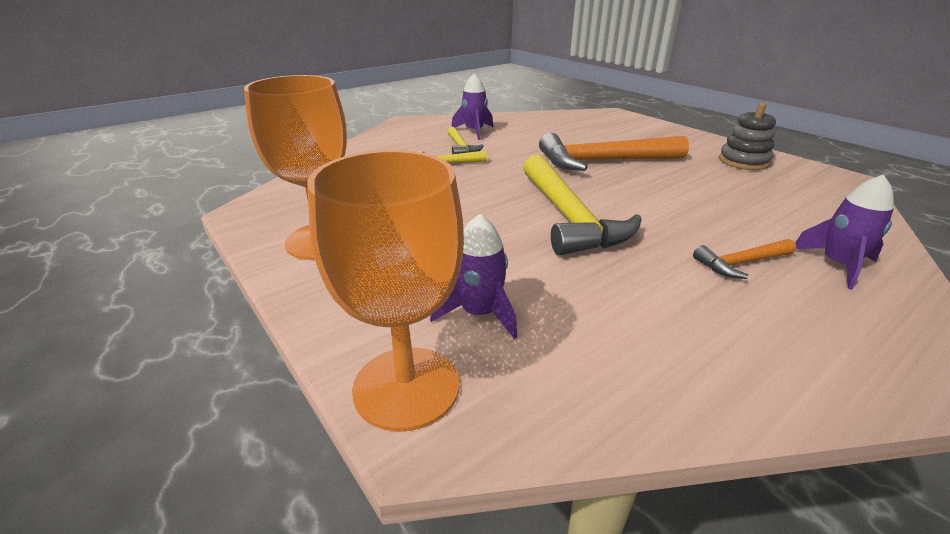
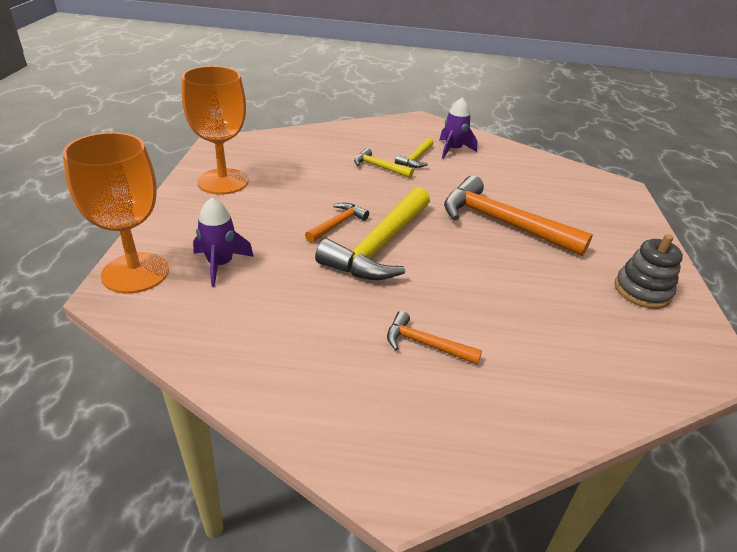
camera: 40 degrees right, 5 degrees up
(505, 219) = (337, 224): none -> orange hammer
(838, 265) = (497, 396): purple rocket -> none

